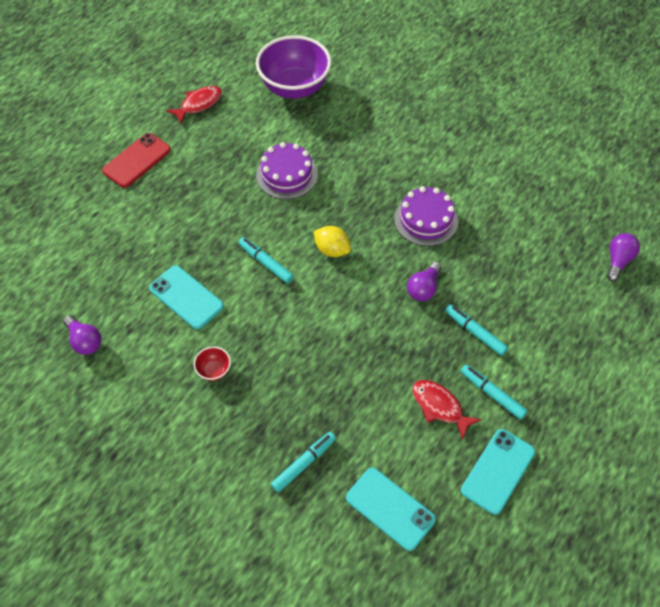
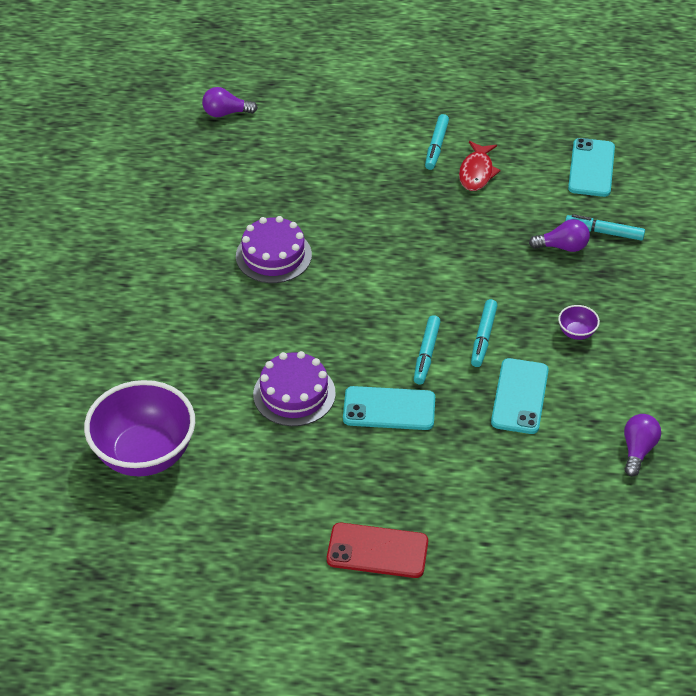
camera: 120 degrees left, 10 degrees down
(199, 104) = (239, 540): red fish -> none
(214, 370) = (576, 332): red bowl -> purple bowl
(332, 250) = (368, 310): yellow lemon -> none
(424, 288) = (361, 226): purple light bulb -> purple light bulb (562, 247)
(475, 332) = (382, 176): turquoise marker -> turquoise marker (483, 337)
(498, 471) = (503, 121): turquoise phone -> turquoise phone (389, 409)

